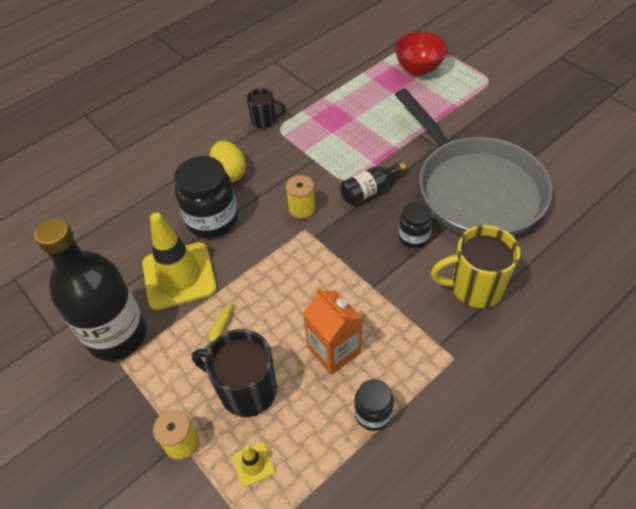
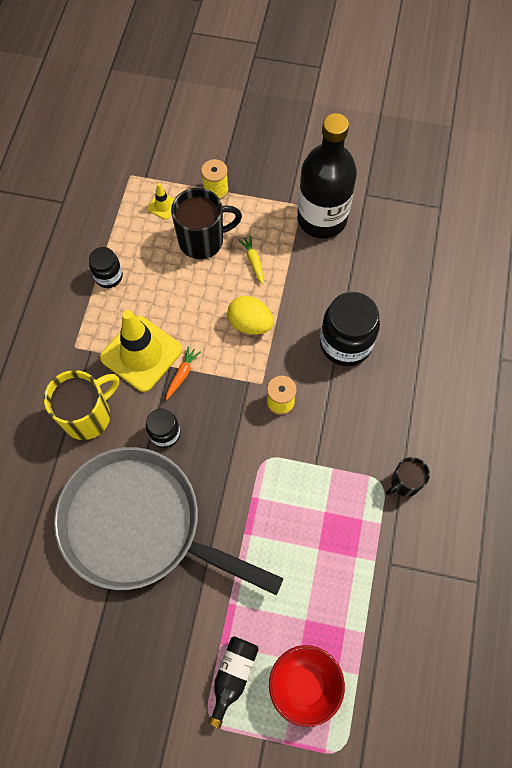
camera: 140 degrees right, 15 degrees up
(179, 276) = (323, 283): yellow traffic cone -> yellow traffic cone (141, 353)
(229, 173) = (376, 398): yellow egg -> yellow egg (250, 324)
(334, 350) = (163, 300): orange carton -> none
(366, 273) = (182, 374): none -> orange carrot
(370, 190) = (236, 461): black bottle -> black bottle (233, 675)

